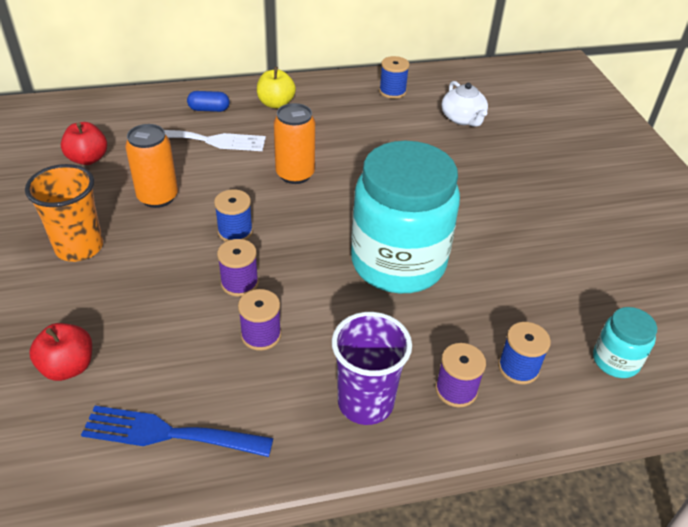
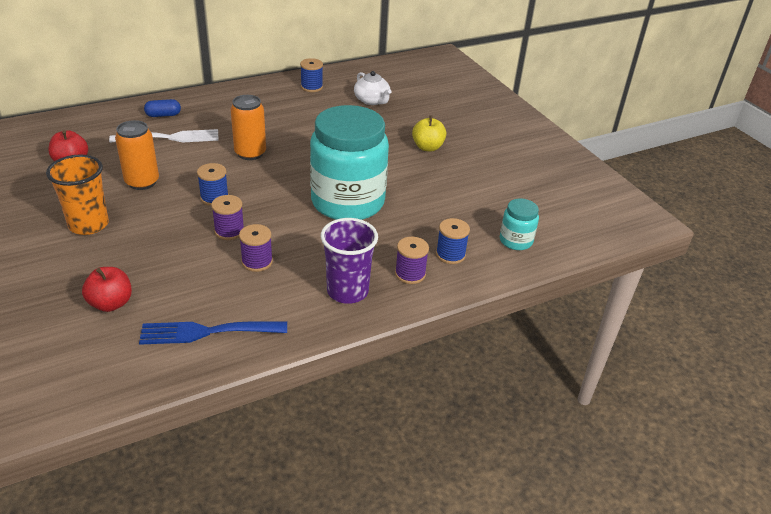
camera: 15 degrees left, 5 degrees down
(276, 103) = (218, 105): yellow apple -> yellow apple (427, 147)

